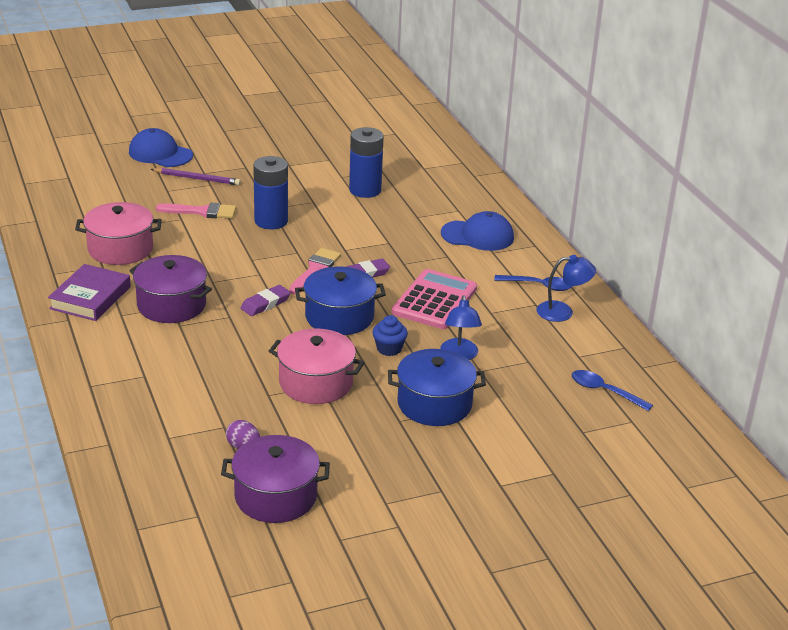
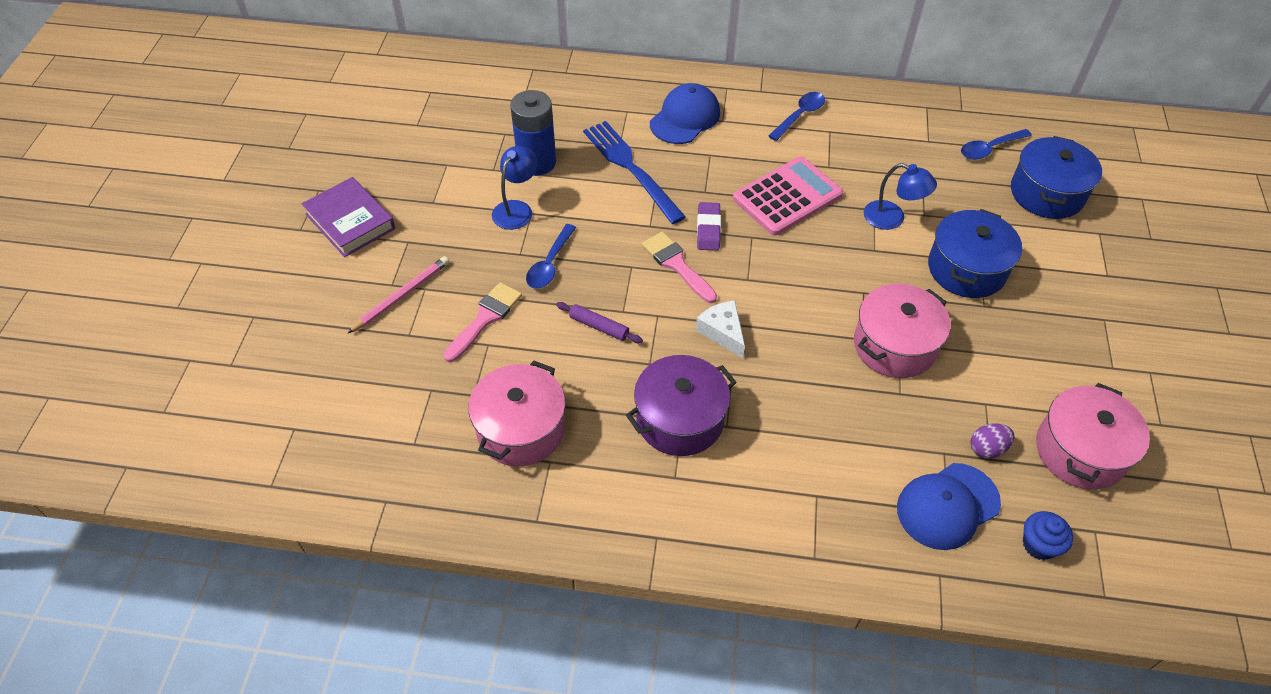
camera: 60 degrees left, 20 degrees up
(90, 298) = (619, 497): purple book -> purple book (350, 221)
(160, 154) = (308, 310): blue cap -> blue cap (947, 506)
(197, 179) = (401, 296): purple pencil -> pink pencil
(229, 254) = (599, 327): none -> purple rolling pin
(265, 304) = (722, 332): purple eraser -> white cheese
(271, 221) = (550, 264): blue battery -> blue spoon
(276, 496) = (1080, 451): purple pot -> pink pot
(339, 317) = (780, 280): blue pot -> blue pot (1047, 193)
(389, 349) = (858, 265): blue cupcake -> blue cupcake (1039, 545)
(397, 227) = (631, 168): none -> blue fork
(434, 300) = (787, 197): pink calculator -> pink calculator turned 90 degrees clockwise
(562, 312) = (852, 119): blue lamp -> blue lamp (516, 209)

